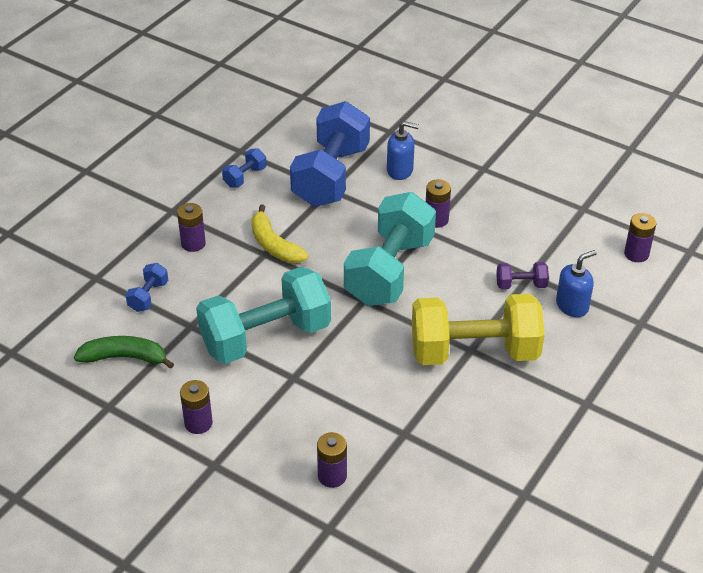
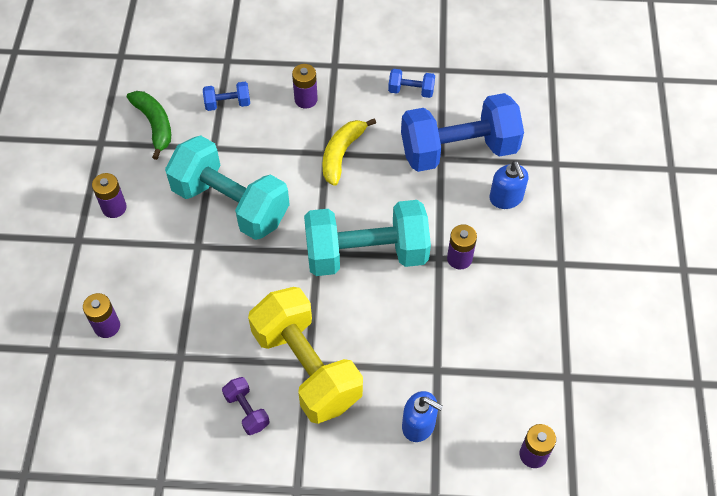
camera: 60 degrees right, 15 degrees up
(521, 285) = (418, 368): purple dumbbell -> purple dumbbell (247, 411)

